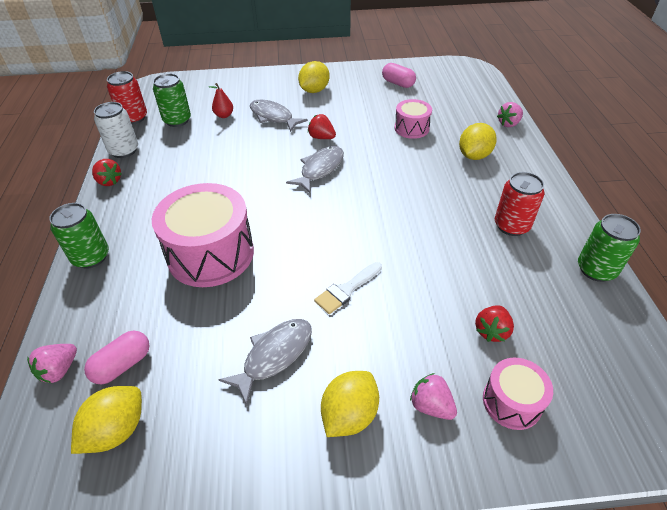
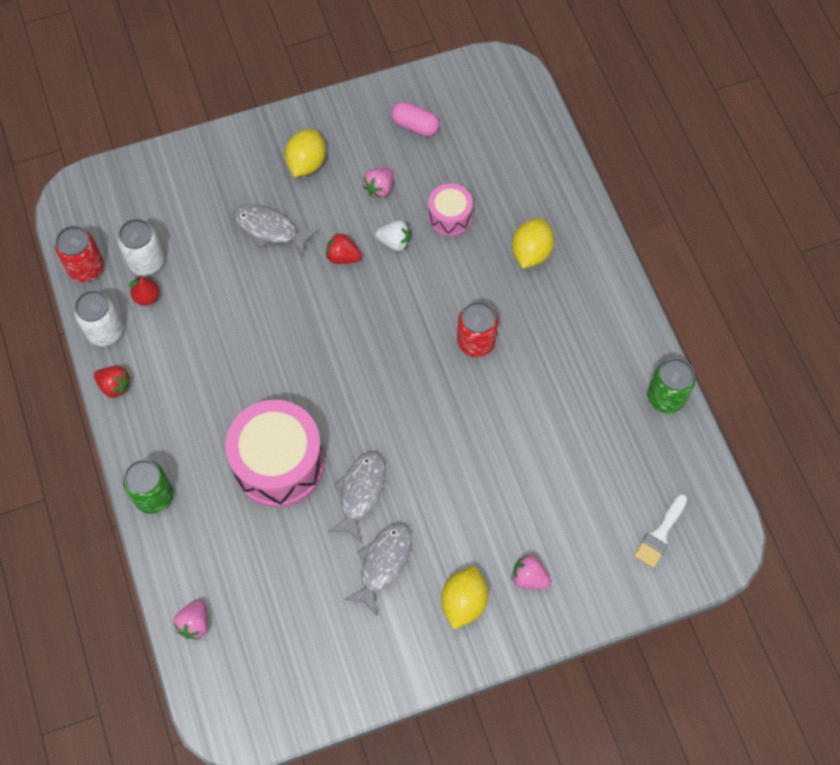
camera: 15 degrees left, 20 degrees up
(116, 430) = (275, 662): yellow lemon -> none
(123, 365) = (250, 604): pink capsule -> none
(177, 120) = (146, 261): green can -> white can
(224, 115) = (204, 239): red pear -> red pear (147, 297)
(320, 169) = (357, 313): grey fish -> grey fish (361, 492)
(346, 290) = (430, 477): white brush -> white brush (660, 535)
(364, 135) = (394, 242): none -> white strawberry
(491, 331) = (572, 492): red strawberry -> none
(508, 124) = (566, 184): pink strawberry -> pink strawberry (379, 188)
(511, 226) = (581, 356): red can -> red can (476, 342)
(511, 402) = (594, 558): pink drum -> none

